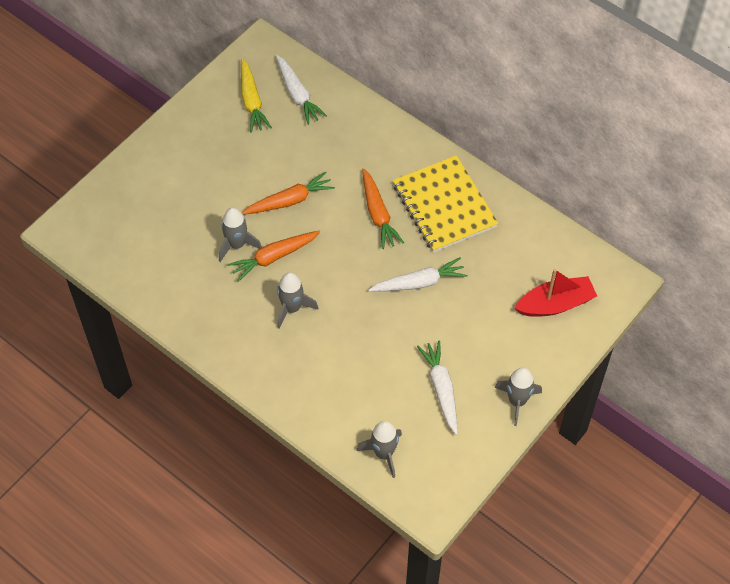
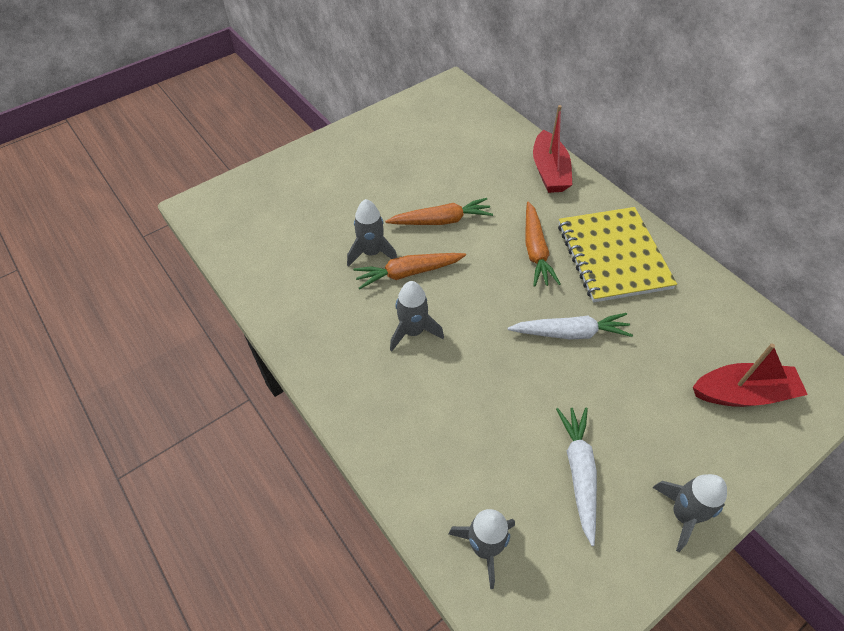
camera: 15 degrees right, 5 degrees down
(252, 101) = (428, 128): yellow carrot -> none
(298, 94) = (475, 129): white carrot -> none
(376, 129) = (549, 171): none -> red boat

